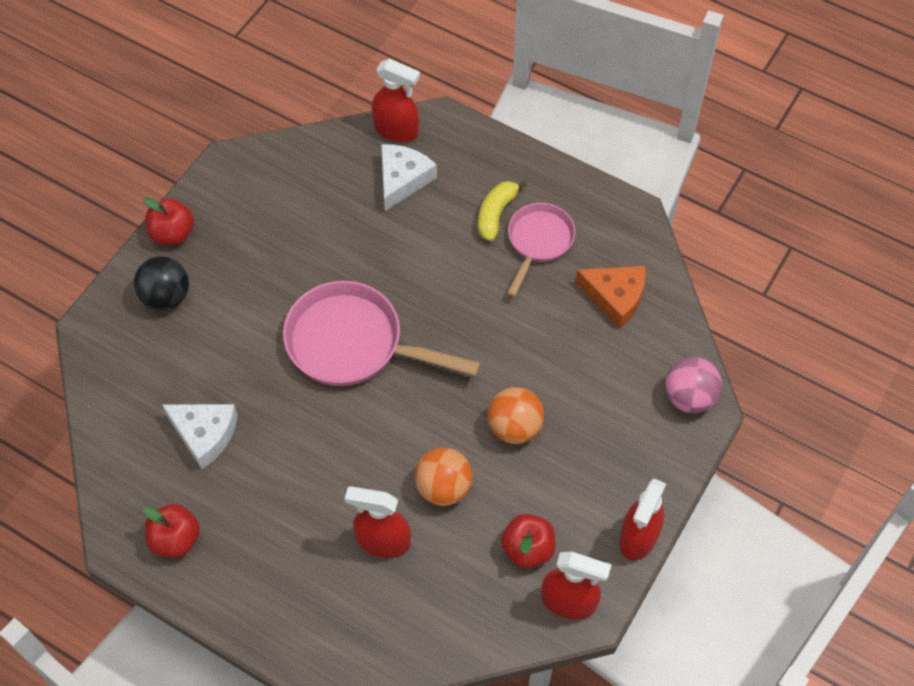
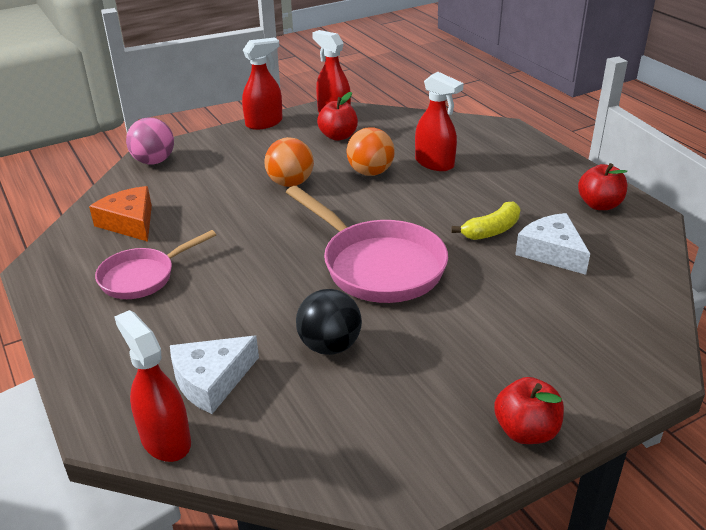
camera: 150 degrees left, 25 degrees down
(166, 297) = (556, 367): black ball -> black ball (329, 346)
(496, 214) = (153, 312): yellow banana -> yellow banana (491, 230)

